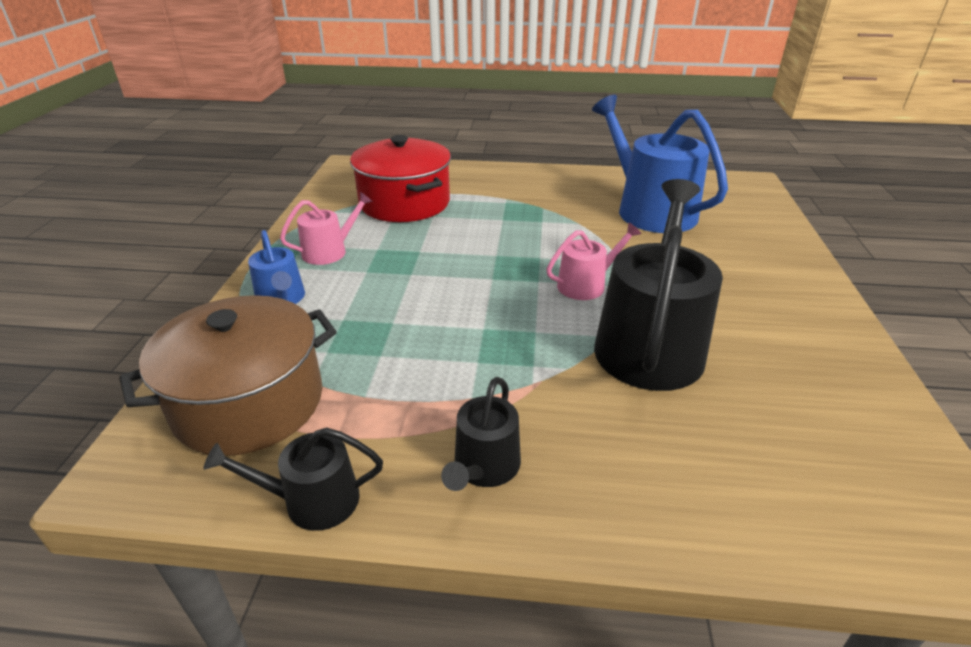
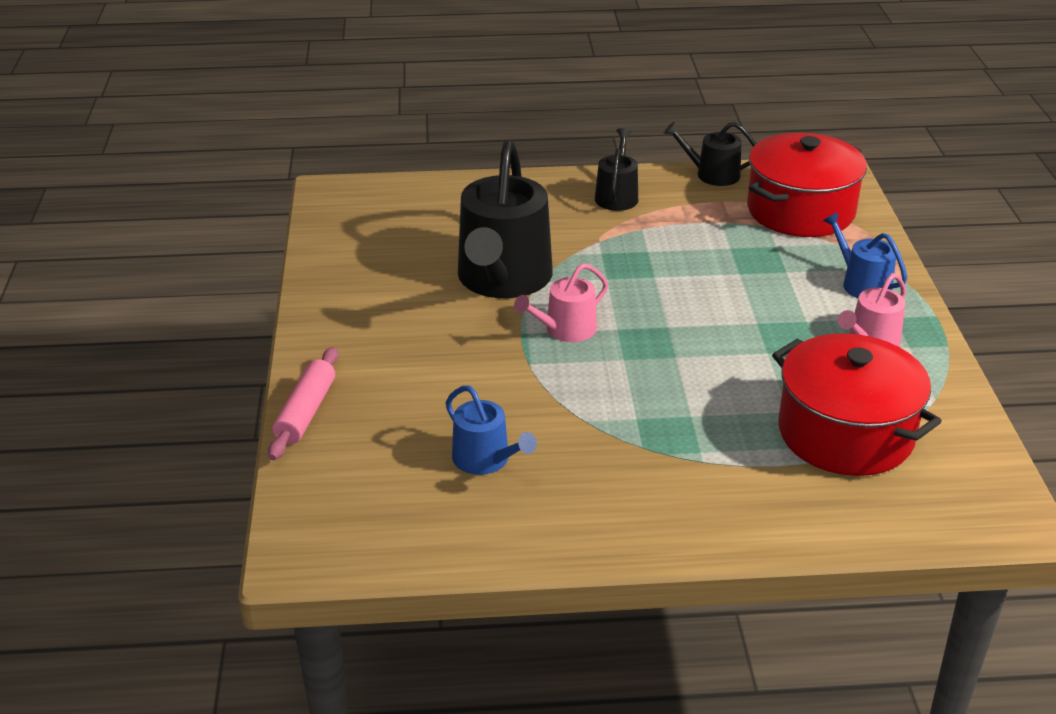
camera: 170 degrees right, 0 degrees up
(249, 403) = (800, 210): brown pot -> red pot
(312, 500) = (712, 174): black watering can -> black watering can turned 150 degrees counterclockwise
(649, 210) = (486, 460): blue watering can -> blue watering can, size x0.50
(795, 245) = (306, 412): none -> pink rolling pin

